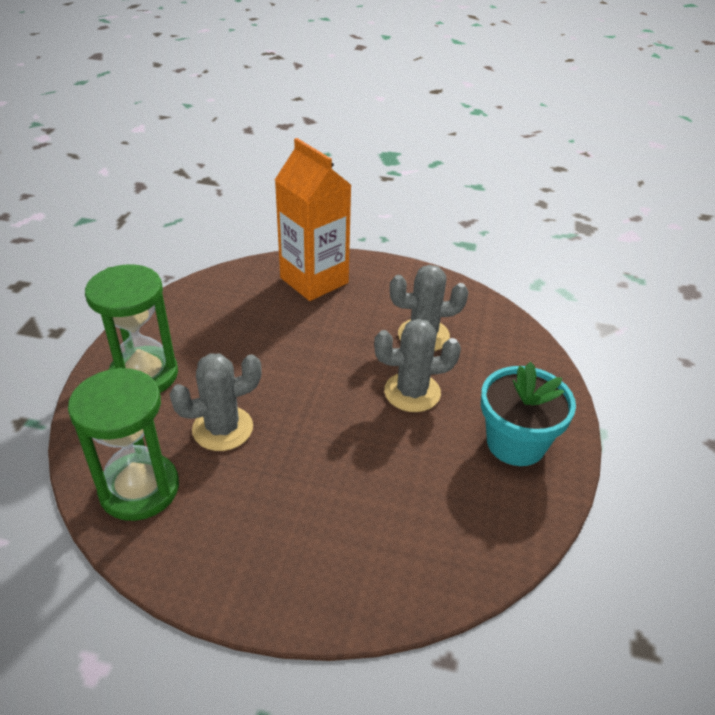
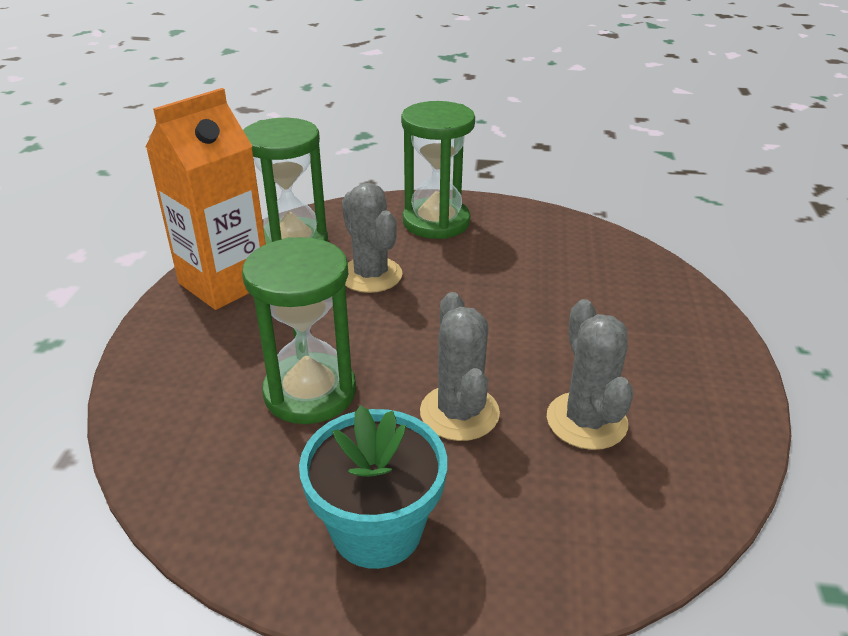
camera: 85 degrees right, 5 degrees down
(314, 280) = (656, 309): orange carton -> orange carton (224, 283)
(382, 476) = (310, 392): none -> green hourglass

